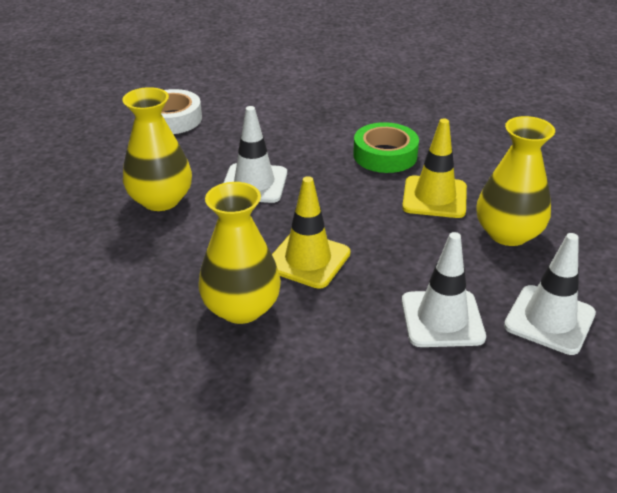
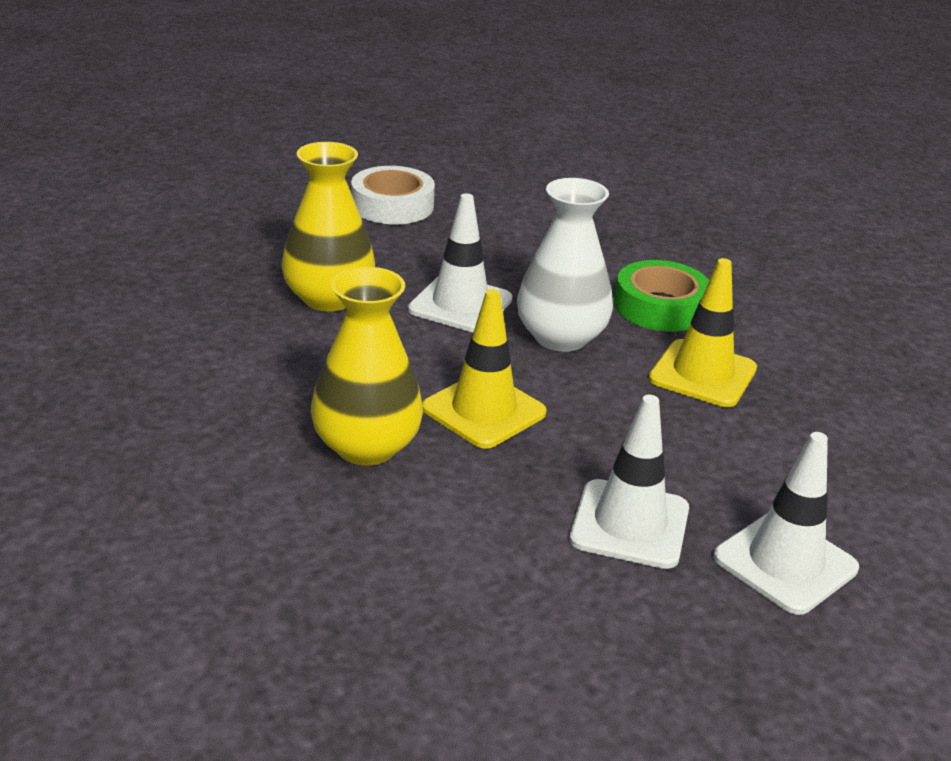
camera: 15 degrees right, 5 degrees down
(332, 192) = (561, 337): none -> white vase
(508, 233) = (785, 442): yellow vase -> none

